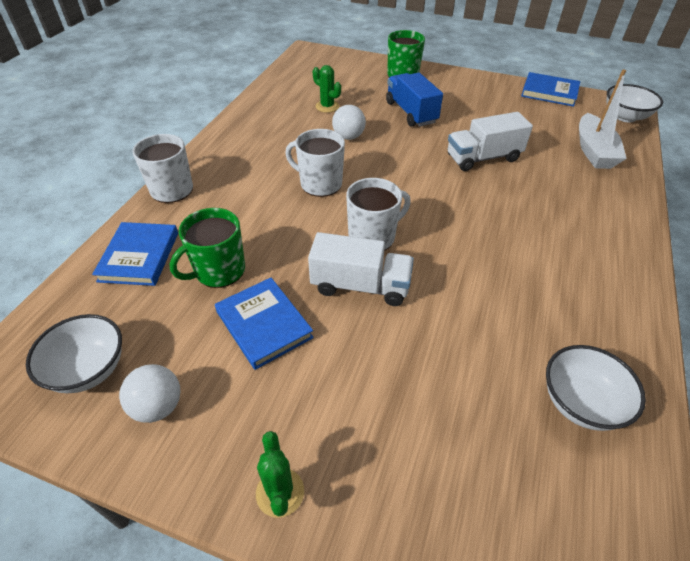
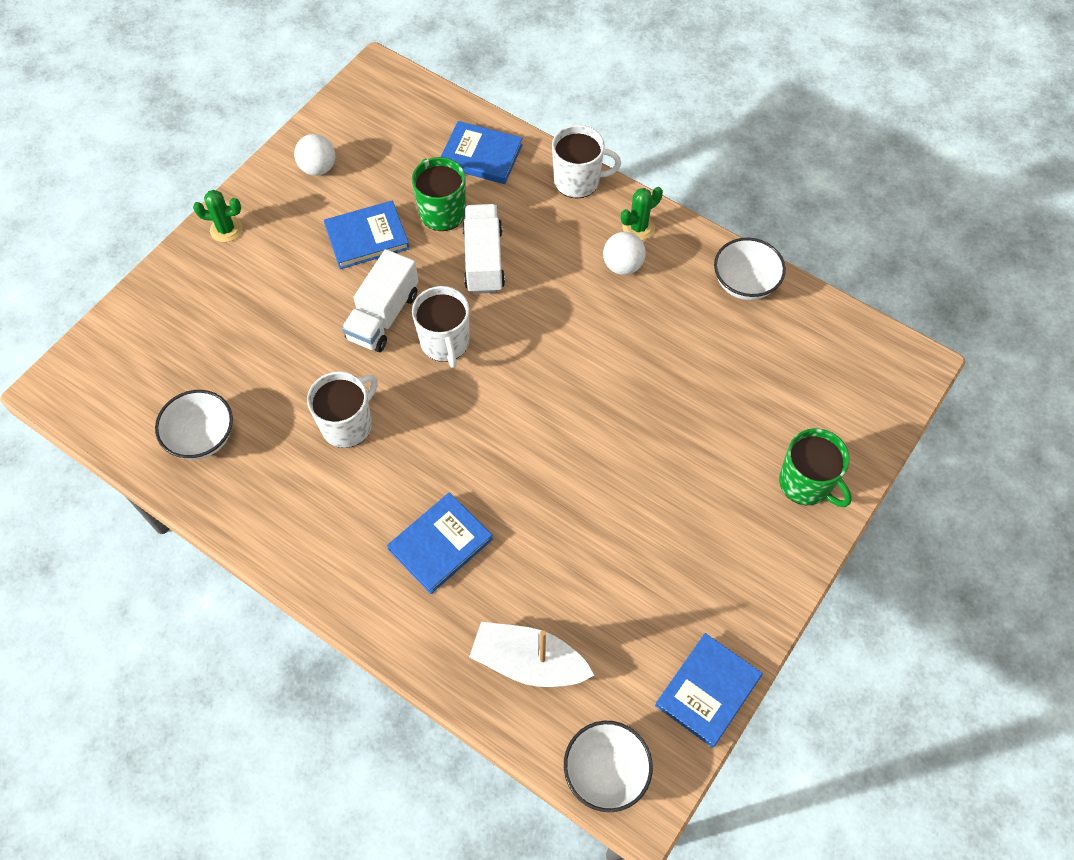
camera: 105 degrees right, 15 degrees up
(89, 369) = (367, 128): white bowl -> white bowl (744, 283)
(320, 184) = (549, 314): white mug -> white mug (348, 424)
(327, 106) = (724, 356): green cactus -> green cactus (638, 227)
(348, 137) = (640, 364): white ball -> white ball (622, 265)
(411, 112) = (685, 457): blue truck -> none
(483, 158) = (551, 507): white truck -> white truck (484, 260)
(551, 203) = (440, 544): none -> blue book

